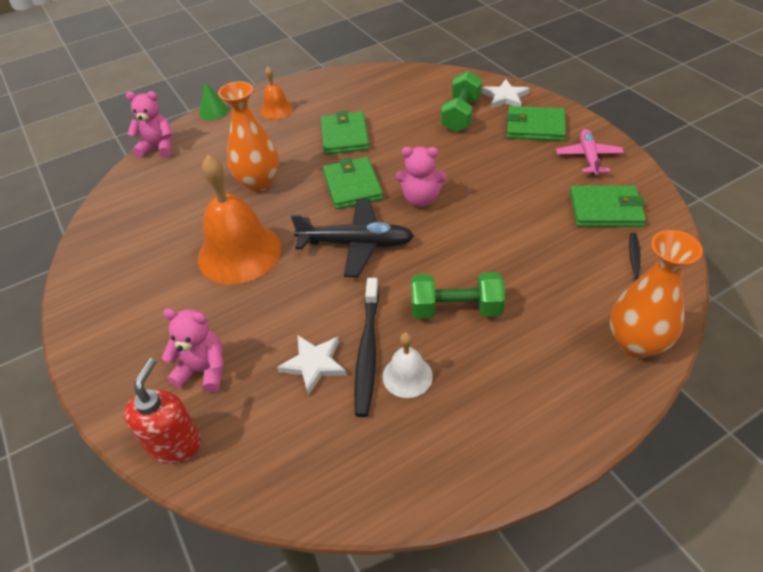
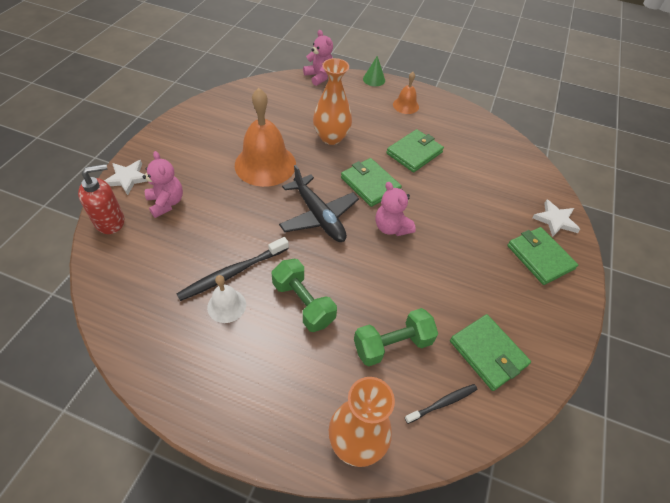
camera: 45 degrees right, 5 degrees up
(314, 364) = (204, 251): white star -> white star (127, 178)
(352, 186) = (370, 184): green wallet -> green wallet turned 75 degrees counterclockwise
(461, 115) = (504, 204): green dumbbell -> green dumbbell (392, 345)
(588, 157) = (541, 312): pink plane -> none

